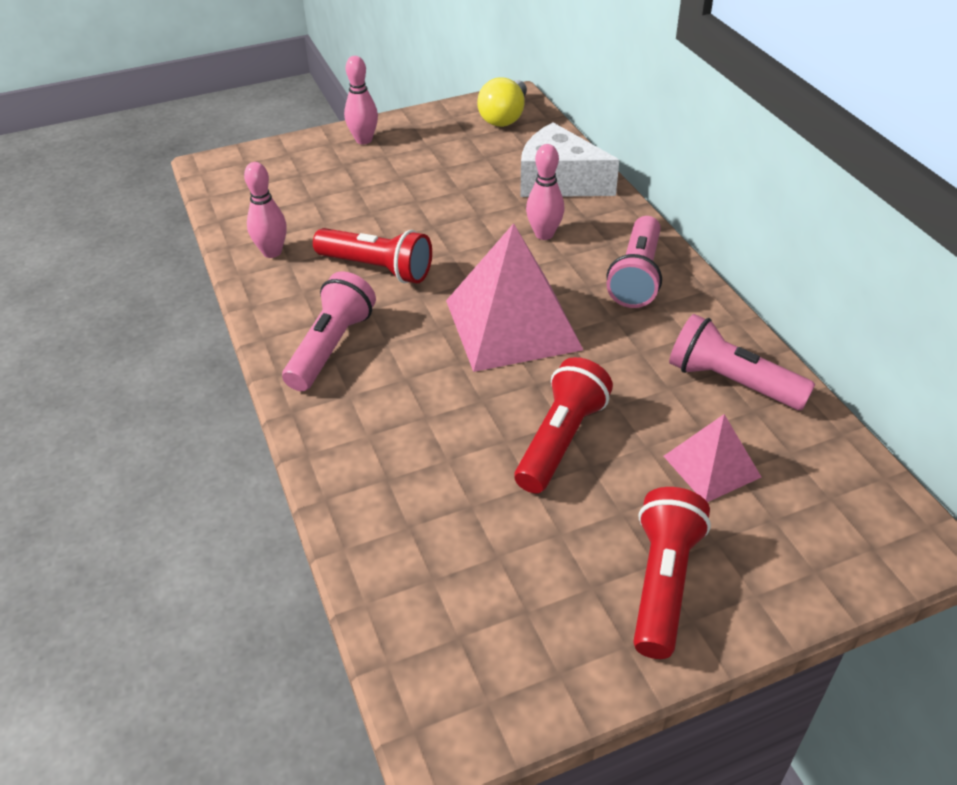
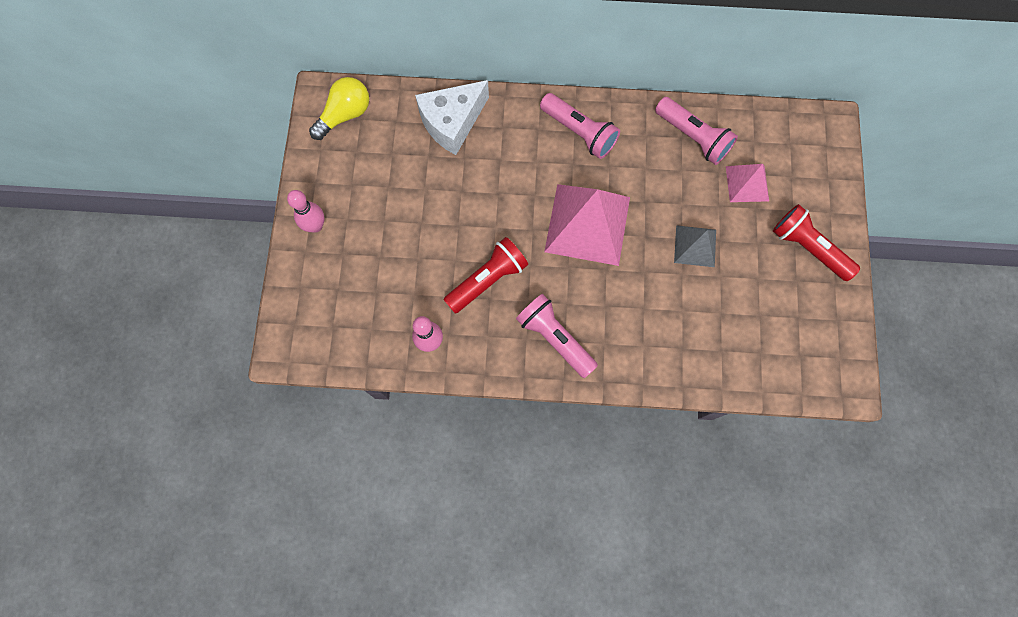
camera: 65 degrees left, 30 degrees up
(504, 117) = (345, 115): yellow light bulb -> yellow light bulb turned 90 degrees counterclockwise
(544, 234) = (507, 162): pink bowling pin -> none
(560, 440) = (695, 246): red flashlight -> grey pyramid
(731, 382) = (693, 137): pink flashlight -> pink flashlight turned 105 degrees counterclockwise

